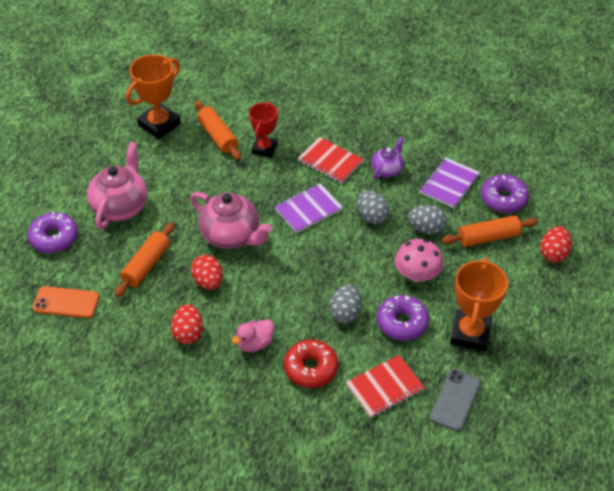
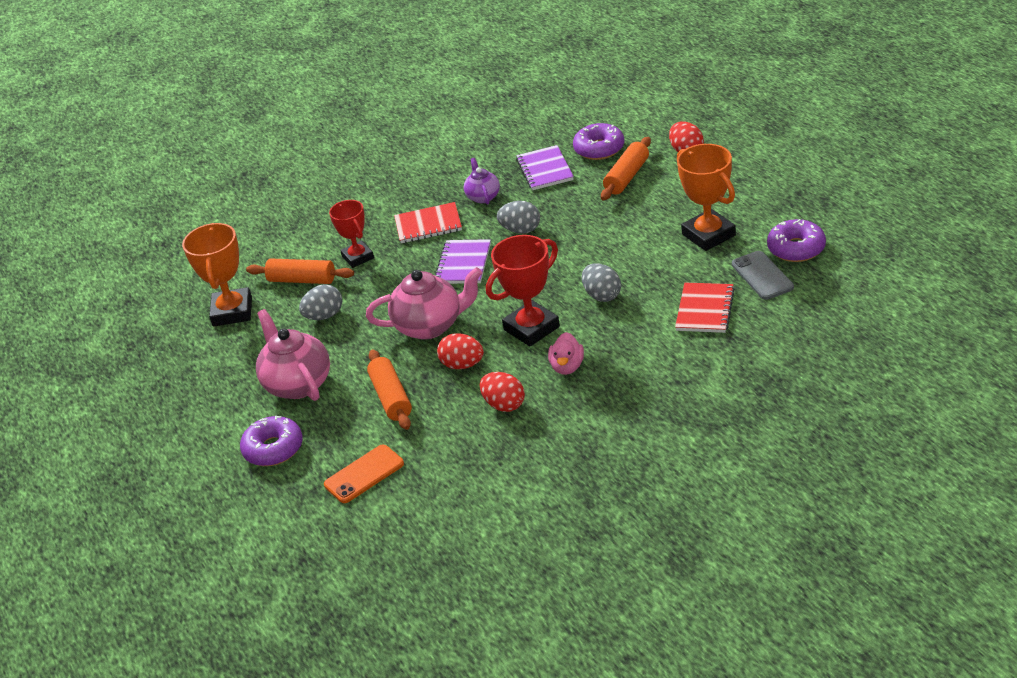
camera: 40 degrees left, 10 degrees down
(276, 295) = (531, 328): none -> red trophy
(311, 368) = (634, 344): red donut -> none
(402, 323) = (652, 267): purple donut -> purple donut (796, 248)
(417, 274) = (614, 234): pink mushroom -> none
(426, 229) = (574, 206): grey egg -> grey egg (324, 316)

